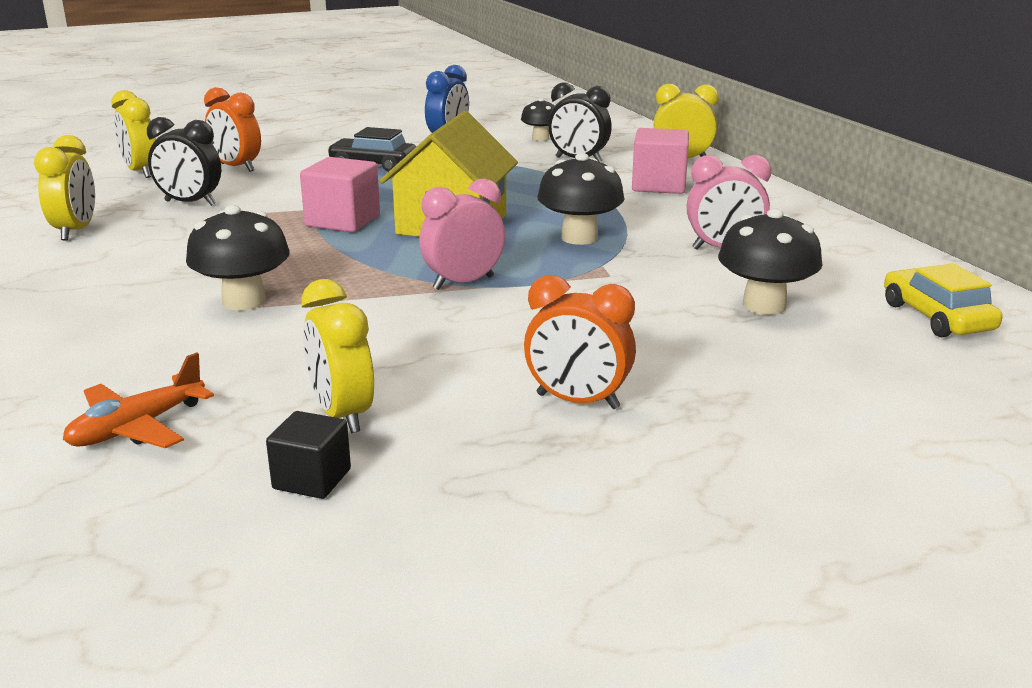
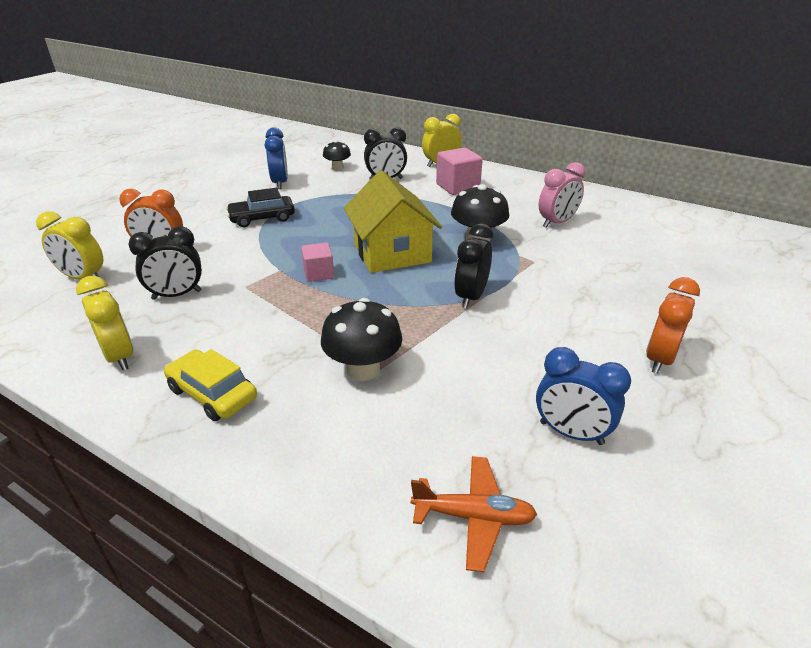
camera: 35 degrees left, 10 degrees up
(137, 428) = (473, 517): orange plane -> orange plane turned 90 degrees counterclockwise
(312, 479) = (636, 493): black cube -> none
(342, 415) = (571, 433): yellow clock -> blue clock
(343, 221) = (318, 273): pink cube -> pink cube, size x0.63
(463, 283) = (471, 297): pink clock -> black clock
(577, 401) = (659, 359): orange clock -> orange clock turned 135 degrees clockwise
(764, 305) = (631, 255): black mushroom -> none
(936, 317) = (702, 235): yellow car -> yellow car (212, 394)

